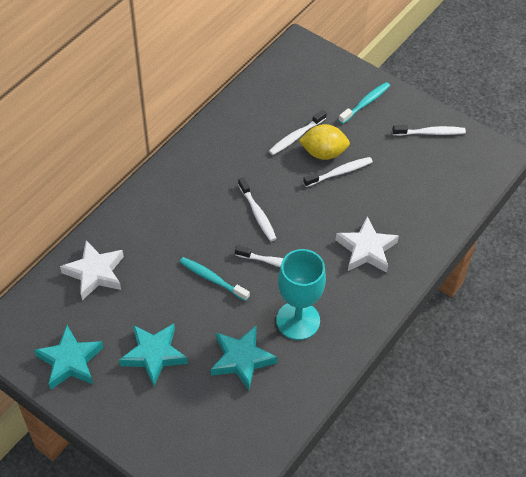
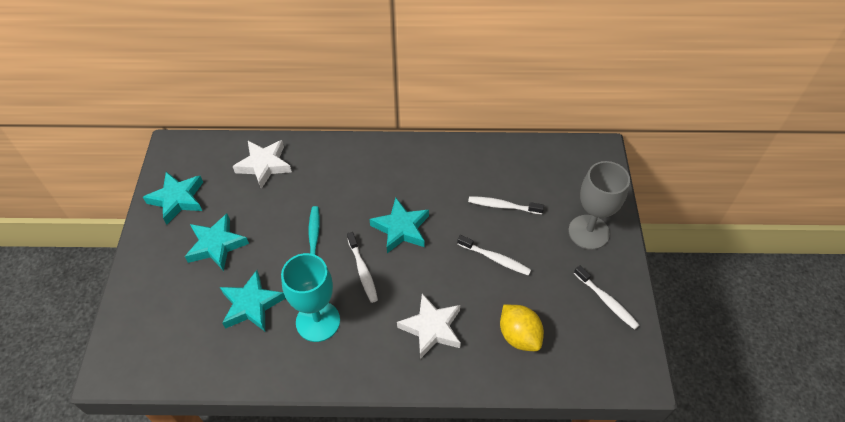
camera: 55 degrees right, 0 degrees up
(257, 214) = (401, 228): white toothbrush -> turquoise star
(323, 153) = (504, 235): yellow lemon -> yellow lemon (519, 335)
(365, 103) = (588, 232): turquoise toothbrush -> grey goblet

